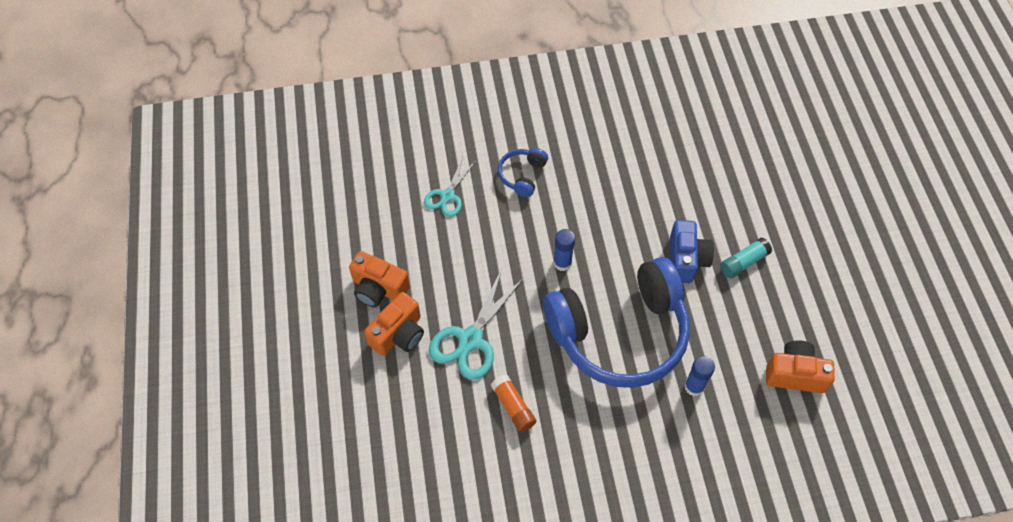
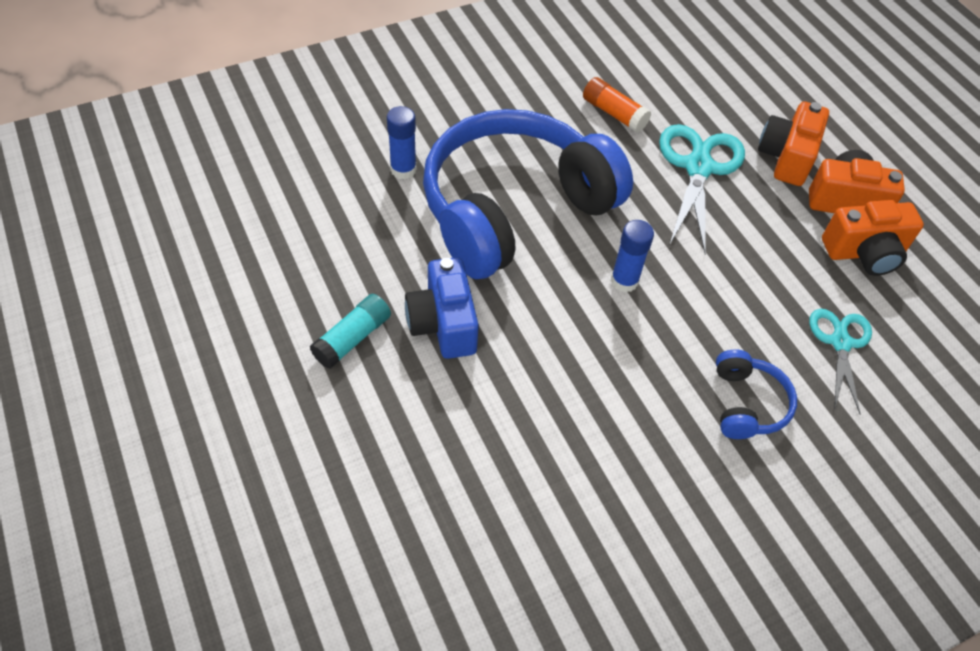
camera: 160 degrees right, 5 degrees down
(794, 374) = (270, 206): orange camera -> orange camera (864, 253)

